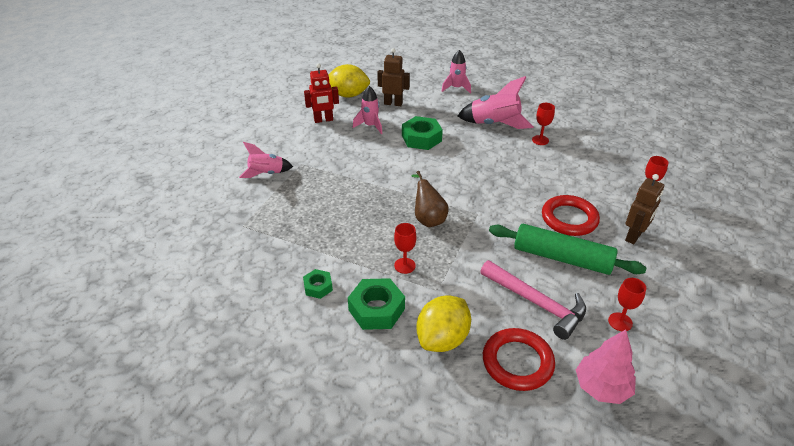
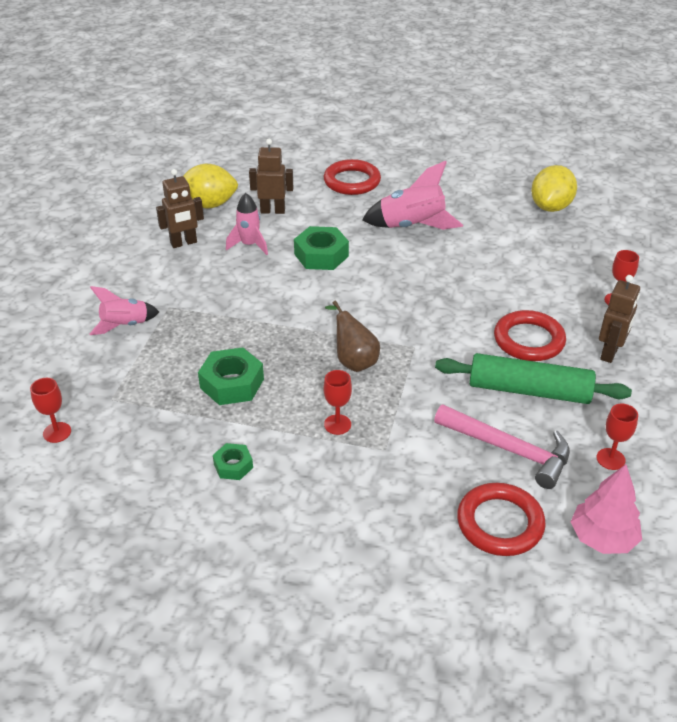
camera: 10 degrees left, 0 degrees up
(323, 120) = (184, 243): red robot -> brown robot
(376, 309) = (315, 484): green nut -> green nut (232, 383)
(442, 339) = (404, 508): yellow lemon -> yellow lemon (550, 207)
(456, 88) = (352, 181): pink rocket -> red ring
(540, 140) = (474, 242): red goblet -> red goblet (57, 432)

